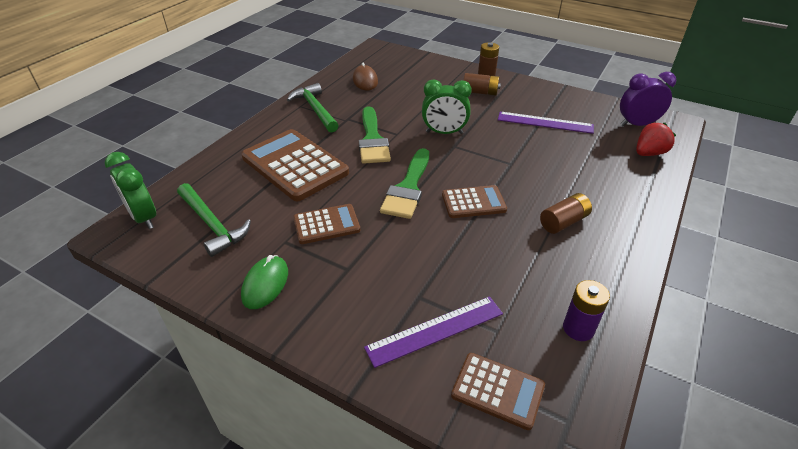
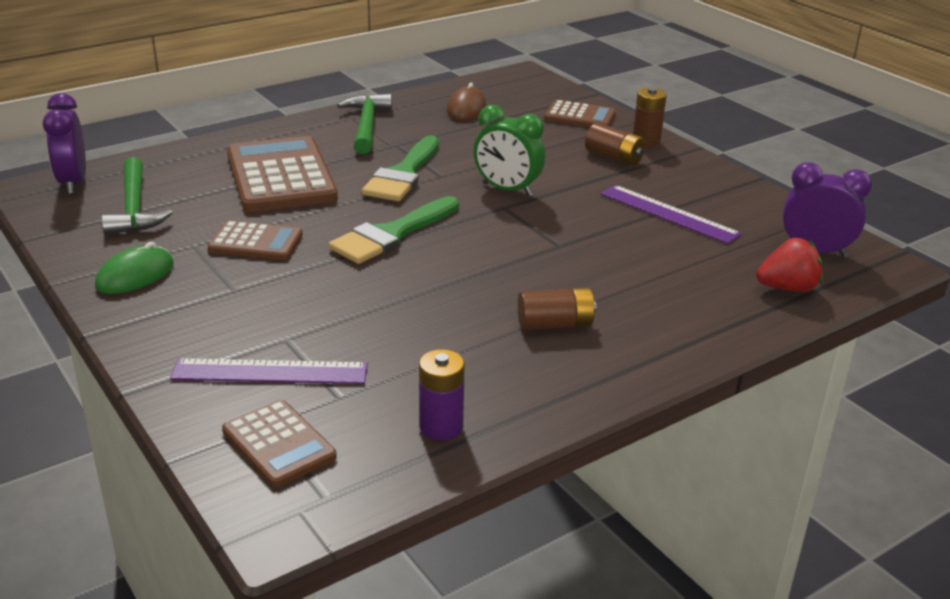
camera: 25 degrees right, 10 degrees down
(144, 217) = (73, 182): green clock -> purple clock
(473, 202) = (458, 271): brown calculator -> brown calculator (580, 116)

